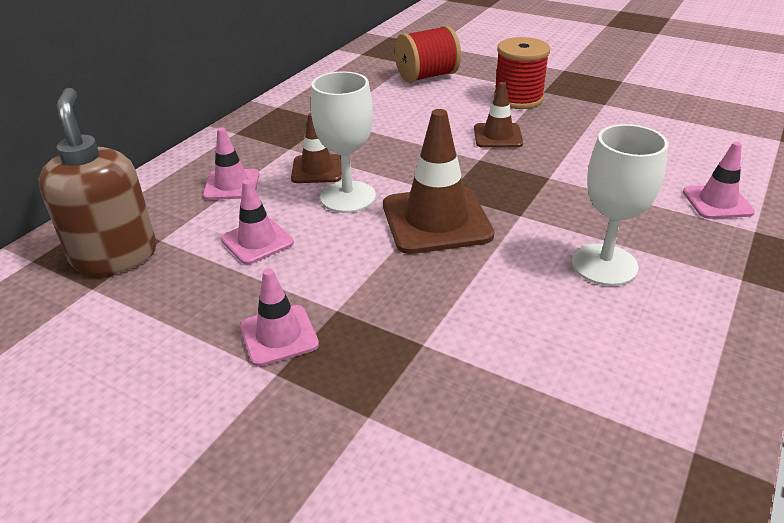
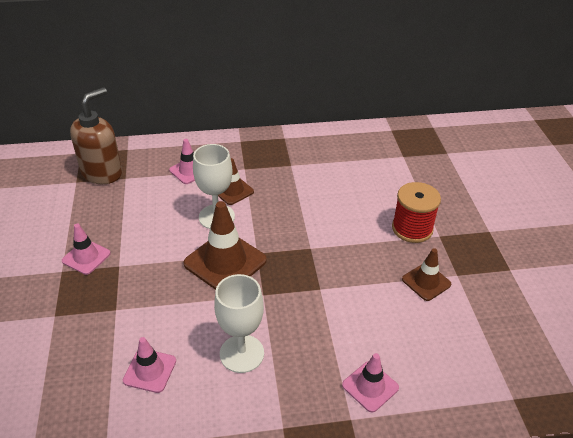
camera: 50 degrees right, 5 degrees up
(257, 241) = (149, 208): pink traffic cone -> pink traffic cone (150, 370)
(427, 76) = (394, 173): red spool -> none
(497, 136) = (348, 242): brown traffic cone -> brown traffic cone (426, 282)

